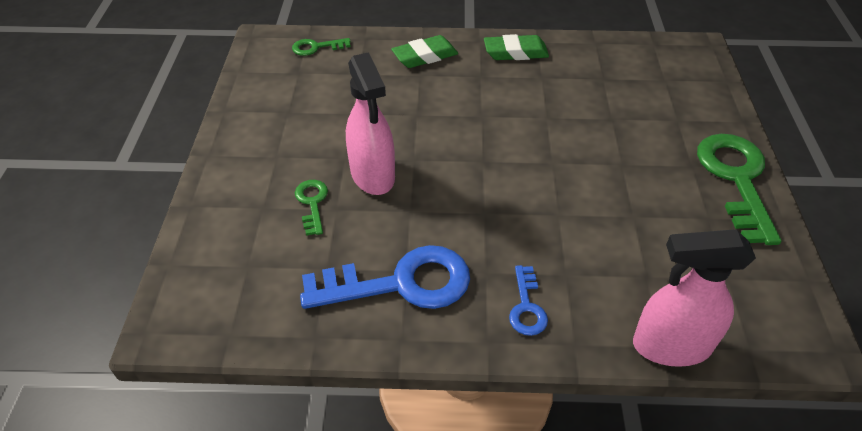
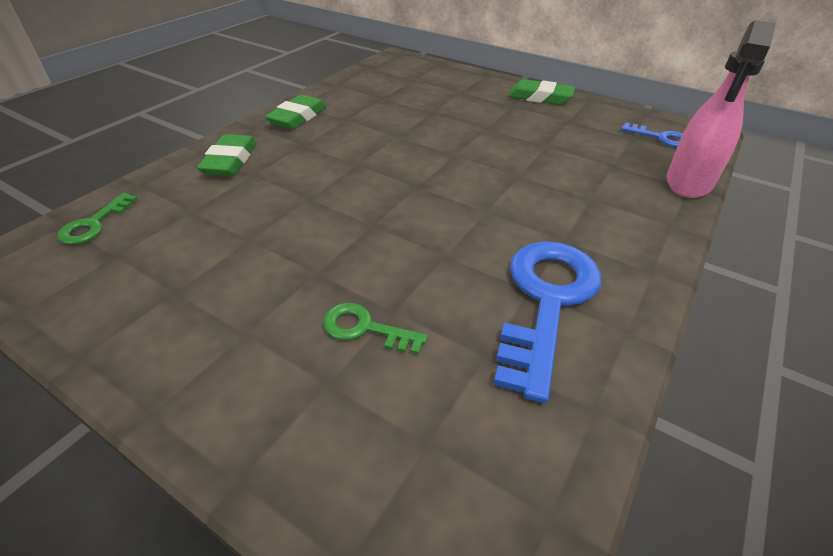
camera: 60 degrees left, 5 degrees down
(372, 175) = (367, 261): pink spray bottle -> none
(526, 307) = (619, 232): blue key -> blue key (660, 137)
(736, 179) = (540, 97): green key -> green eraser

